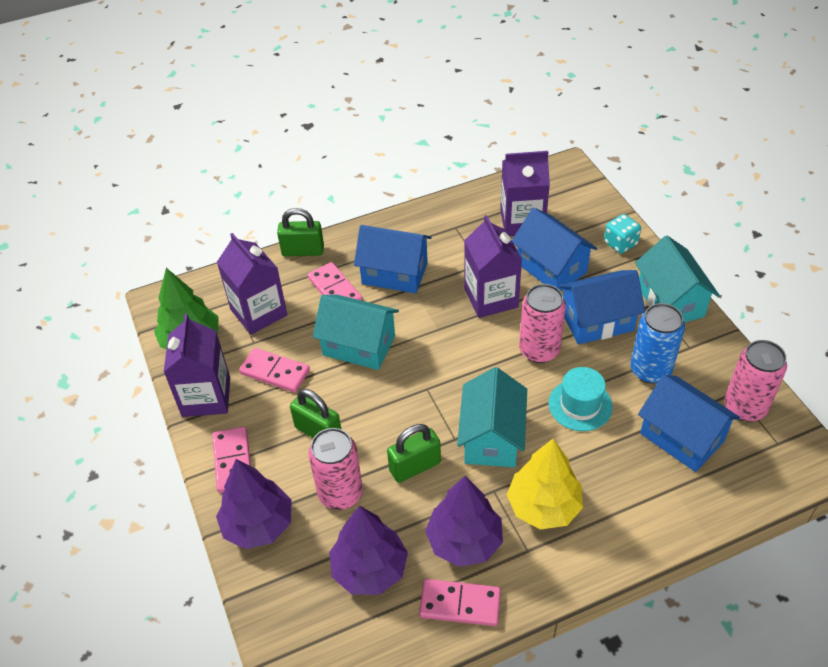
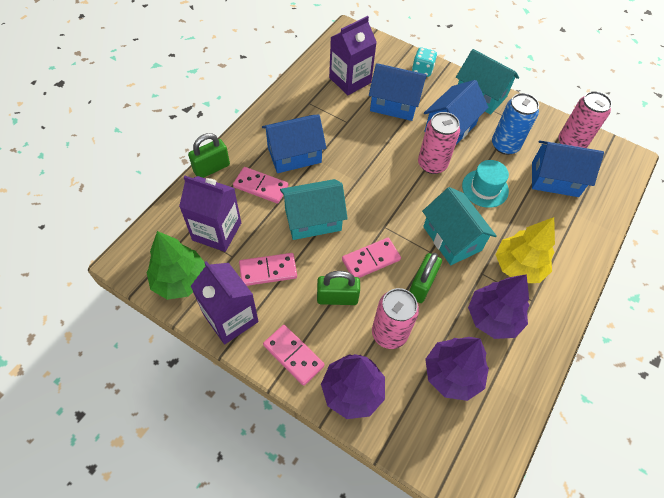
camera: 40 degrees left, 10 degrees up
(460, 604) = (524, 361): pink domino -> pink domino (371, 259)
(491, 298) = (373, 142): purple carton -> none

